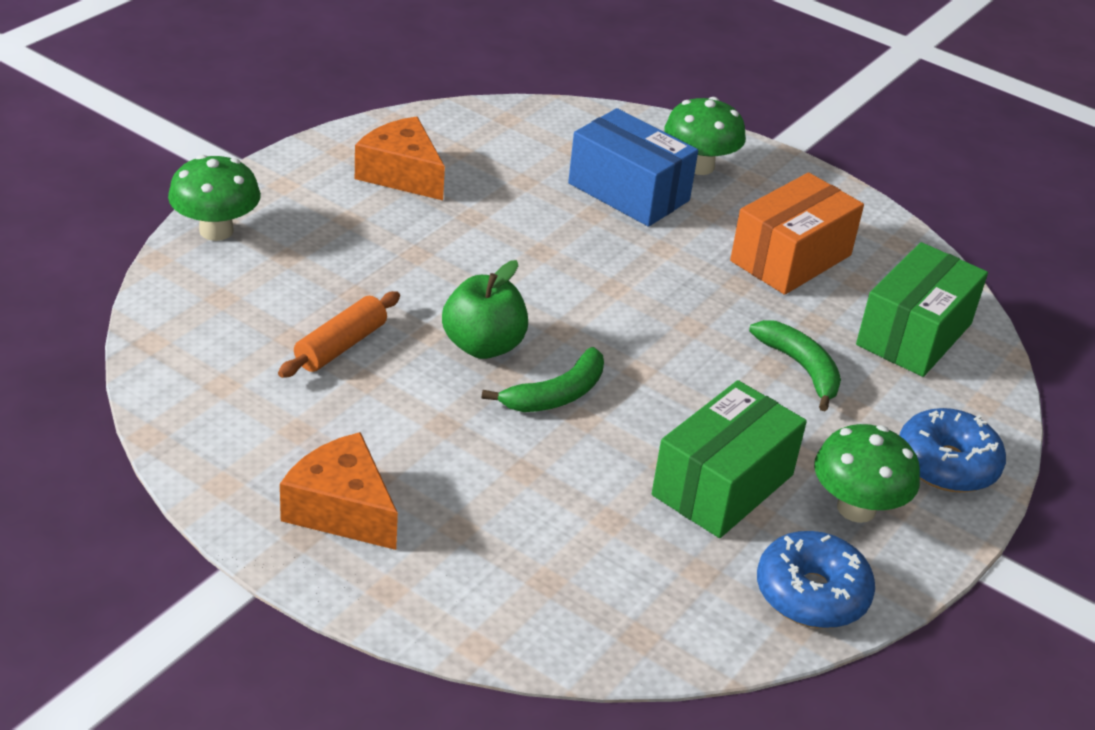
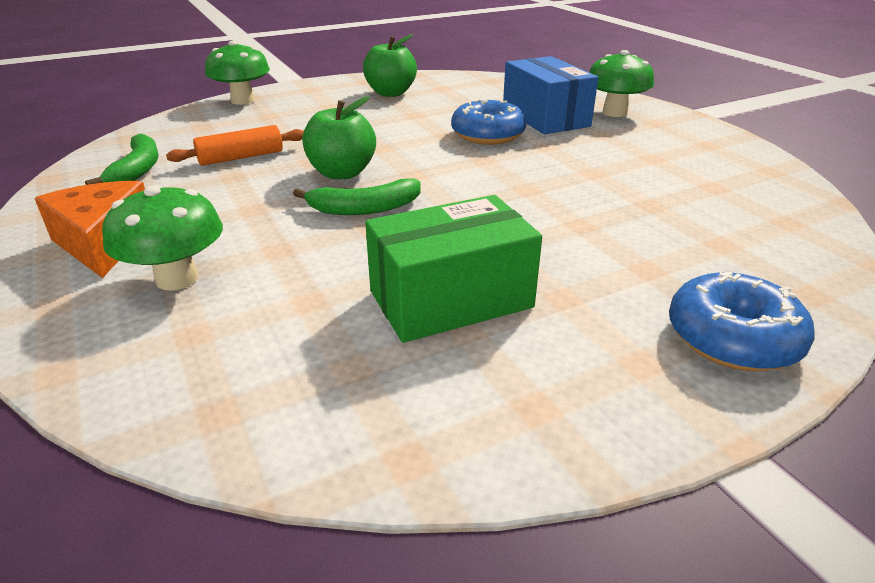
camera: 30 degrees right, 5 degrees down
(401, 174) = (390, 93): orange cheese -> green apple
(790, 258) = (655, 165): orange box -> none
(801, 368) = (610, 231): green banana -> green banana (137, 169)
(811, 594) = (460, 427): blue donut -> blue donut (488, 135)
(856, 508) = (586, 354): green mushroom -> green mushroom (177, 279)
(914, 334) = (752, 228): green box -> none

